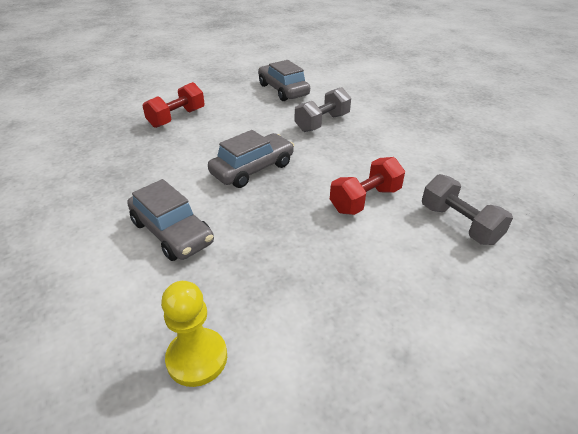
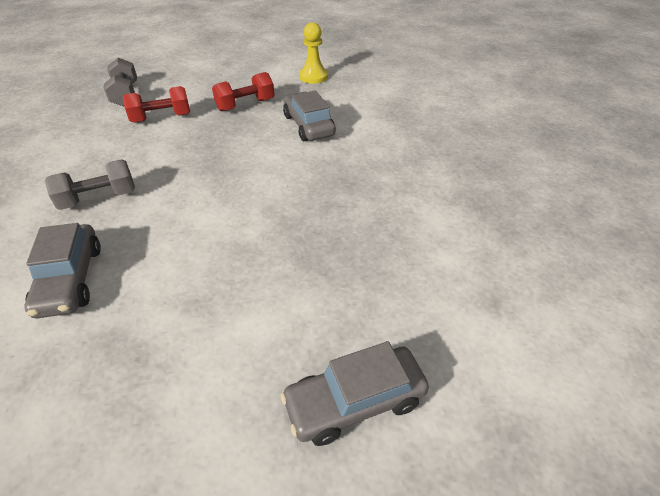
camera: 160 degrees left, 5 degrees up
(177, 118) = (258, 252): red dumbbell -> red dumbbell (245, 105)
(252, 169) = (220, 159): grey car -> grey car (355, 402)

